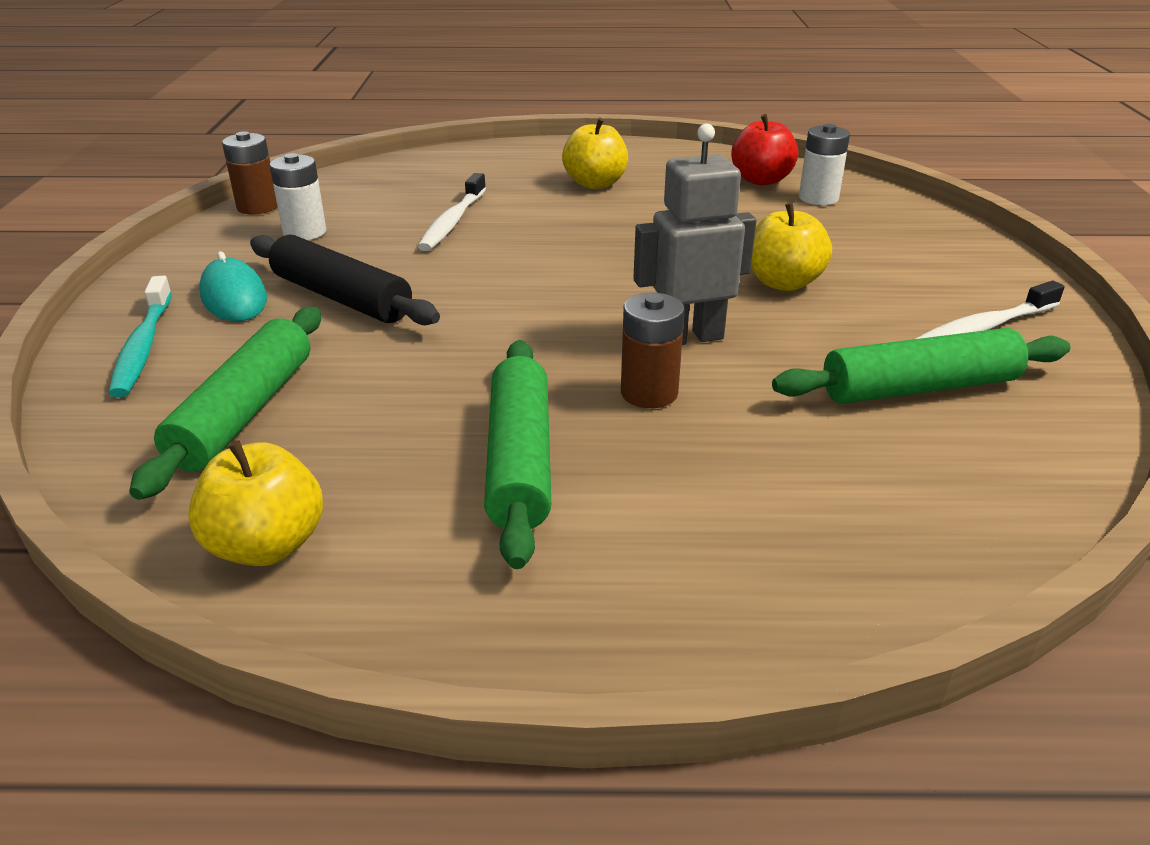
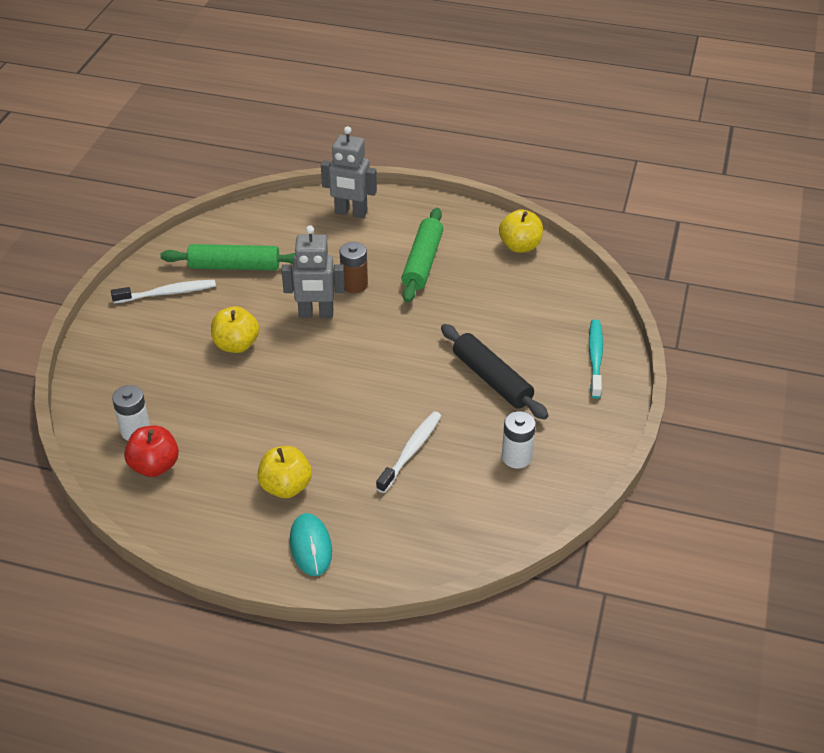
camera: 165 degrees left, 10 degrees up
(234, 297) = (554, 391): turquoise mouse -> turquoise mouse (310, 546)
(244, 412) = (536, 306): green rolling pin -> none
(257, 207) = (555, 502): brown battery -> none
(773, 561) = (351, 213): none -> grey robot

